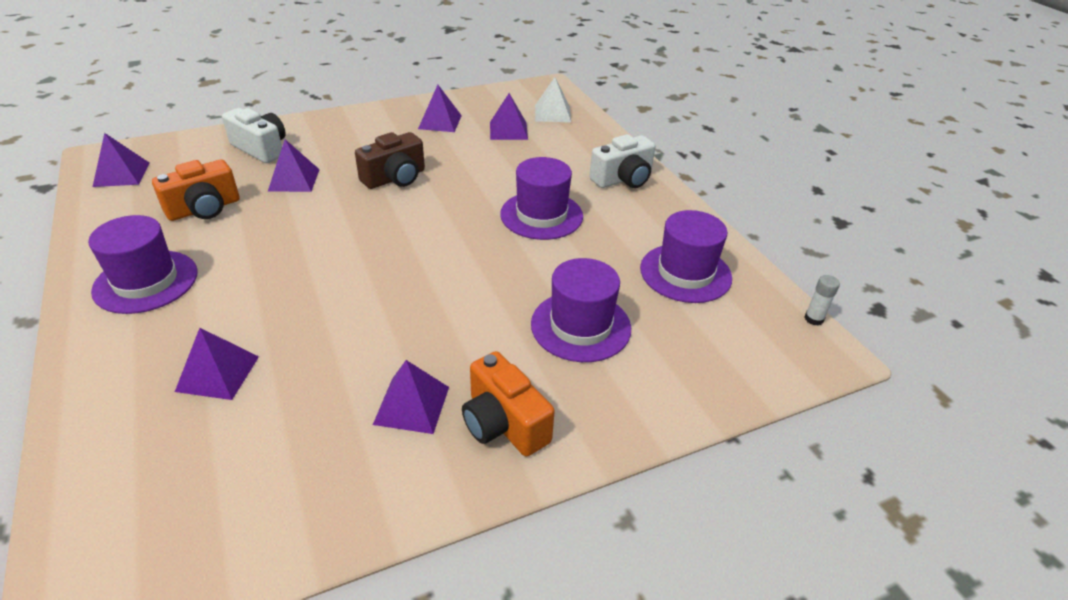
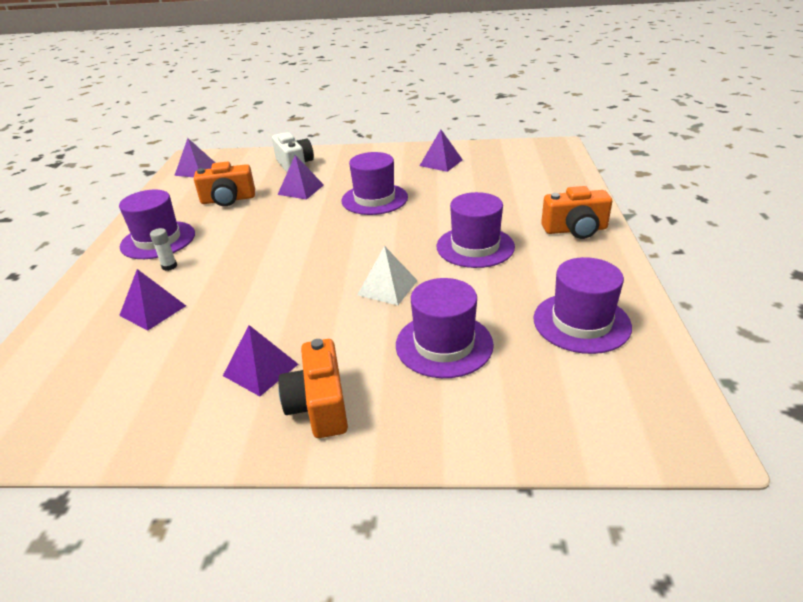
camera: 30 degrees right, 5 degrees down
(395, 178) = (374, 199): brown camera -> purple hat
(508, 130) = (495, 176): purple pyramid -> none
(552, 113) = (545, 167): white pyramid -> white pyramid (387, 287)
(623, 179) = (575, 230): white camera -> orange camera
(813, 319) = (701, 399): white glue stick -> white glue stick (169, 266)

